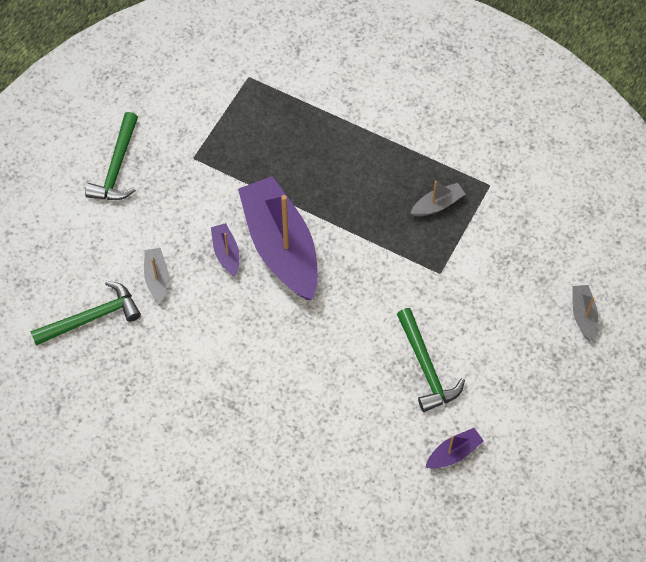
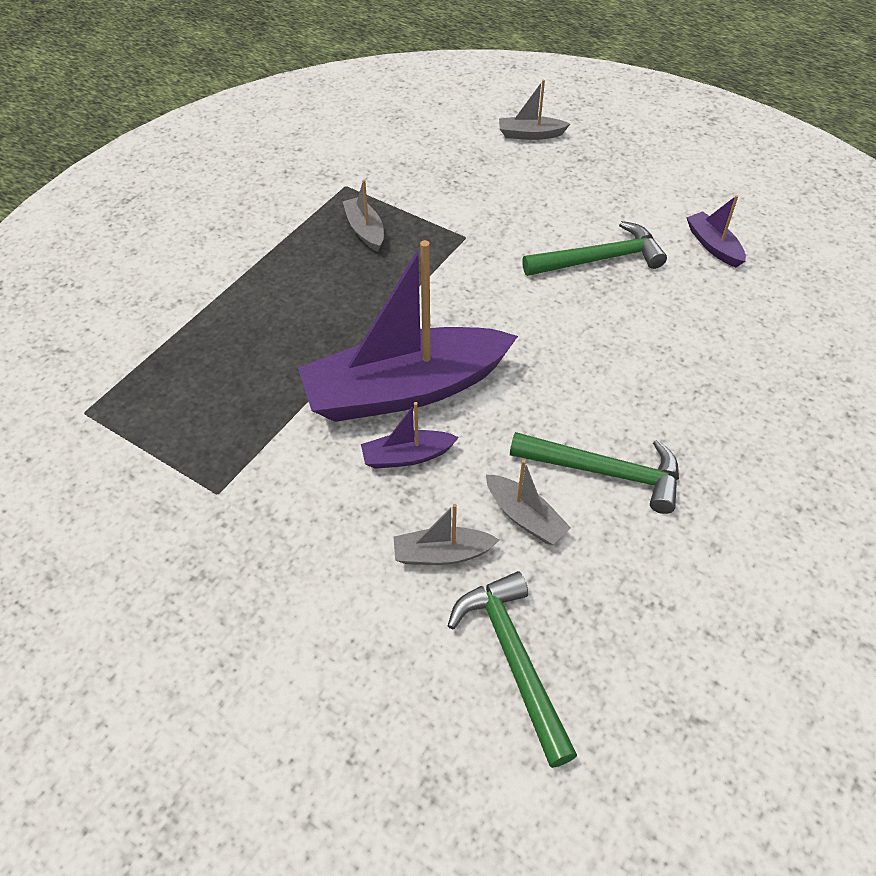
camera: 85 degrees left, 10 degrees down
(117, 167) = (204, 611): green hammer -> green hammer (605, 472)
(184, 321) = (525, 517): none -> grey boat

